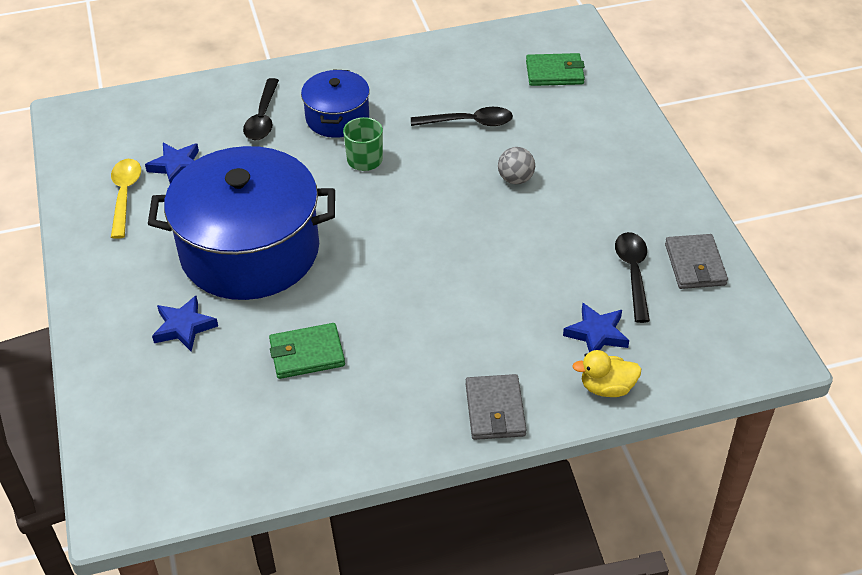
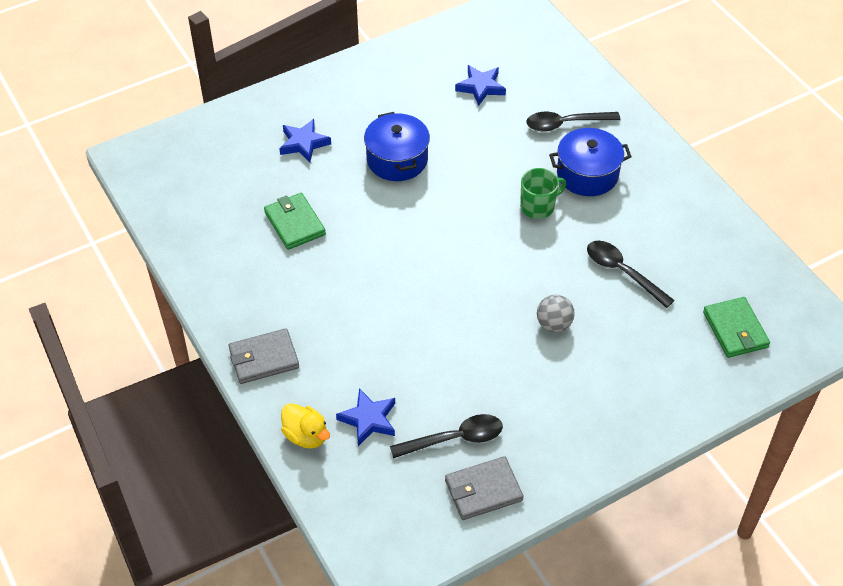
camera: 75 degrees right, 5 degrees up
(125, 195) = (435, 67): yellow spoon -> none
(250, 251) = (397, 159): blue pot -> blue pot, size x0.51
(468, 122) = (623, 272): black spoon -> black spoon turned 150 degrees clockwise
(606, 388) = (306, 436): yellow duck -> yellow duck turned 150 degrees clockwise

